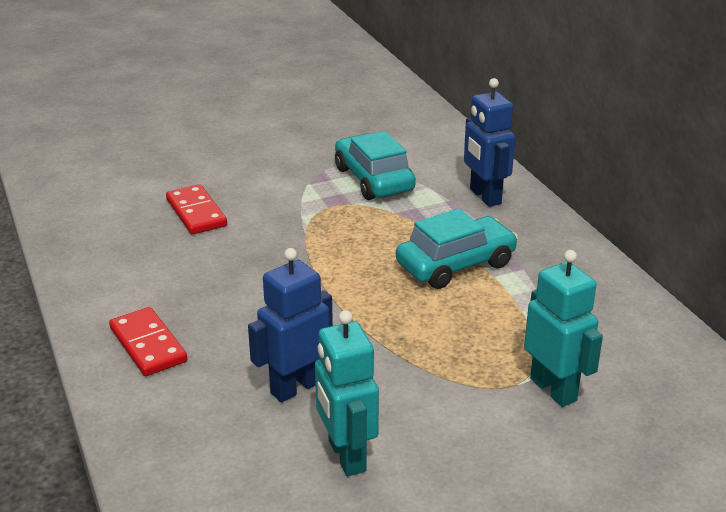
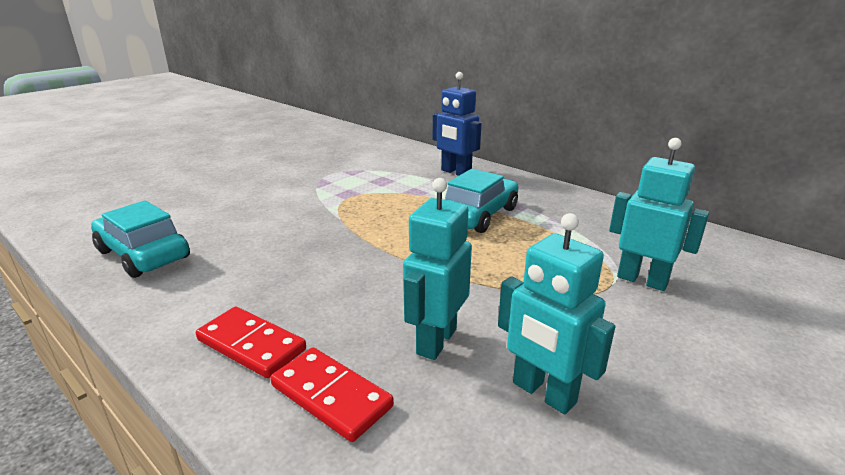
camera: 25 degrees left, 5 degrees down
(196, 213) = (231, 224): red domino -> red domino (331, 396)
(296, 387) = (436, 341): blue robot -> turquoise robot
(374, 179) = (366, 177): turquoise car -> turquoise car (143, 254)

